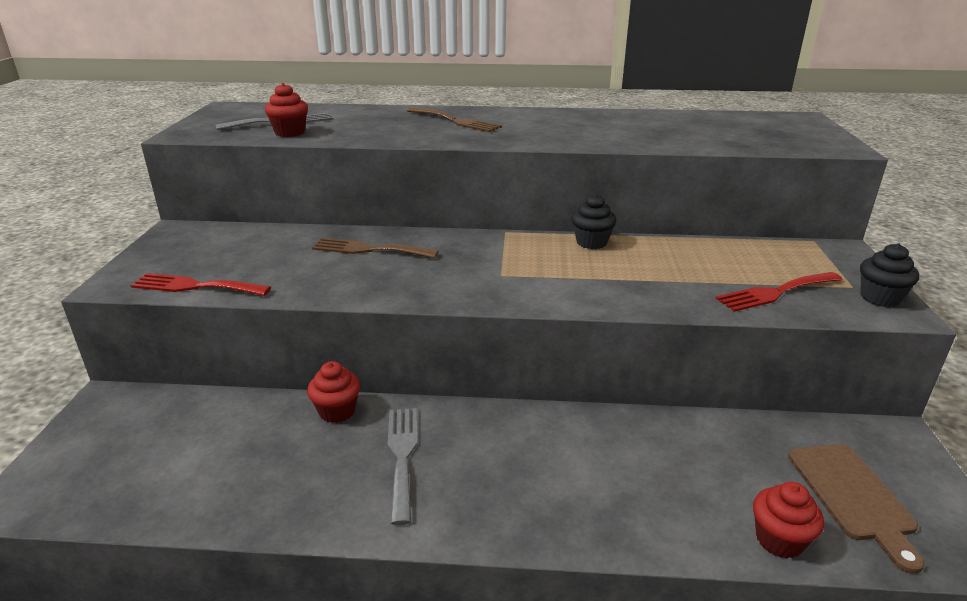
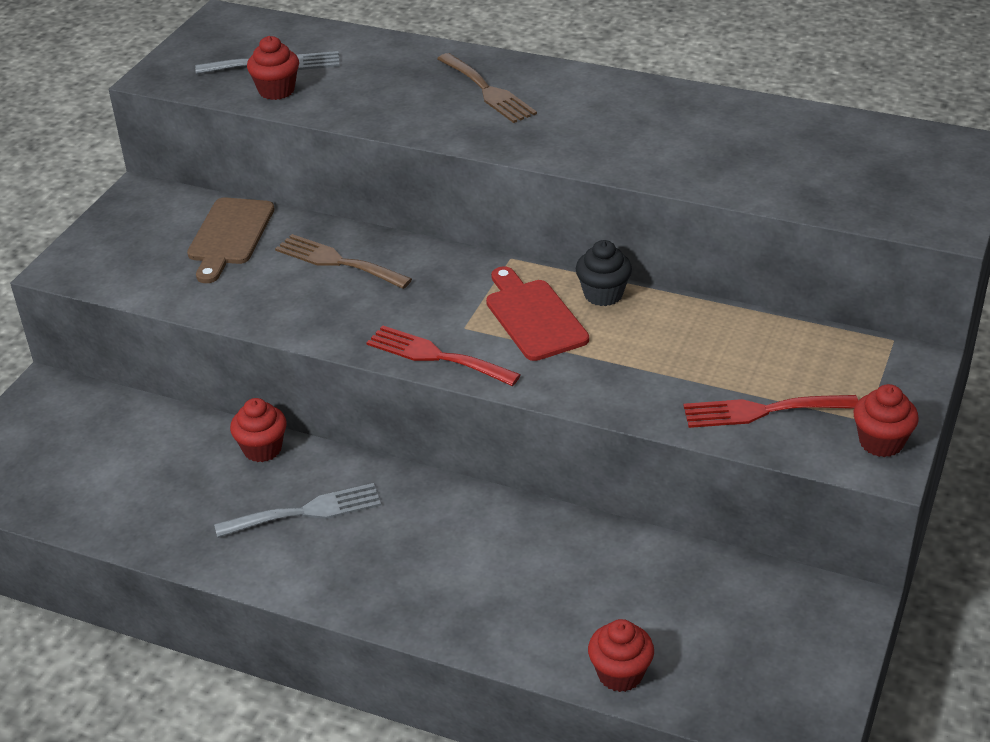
camera: 20 degrees right, 10 degrees up
(195, 286) = (139, 286): red fork -> red fork (436, 356)
(402, 456) = (306, 512): grey fork -> grey fork turned 60 degrees clockwise
(550, 261) = (533, 317): none -> red cutting board
(853, 496) = (734, 653): brown cutting board -> brown cutting board (230, 235)
(880, 298) = (881, 442): black cupcake -> red cupcake

